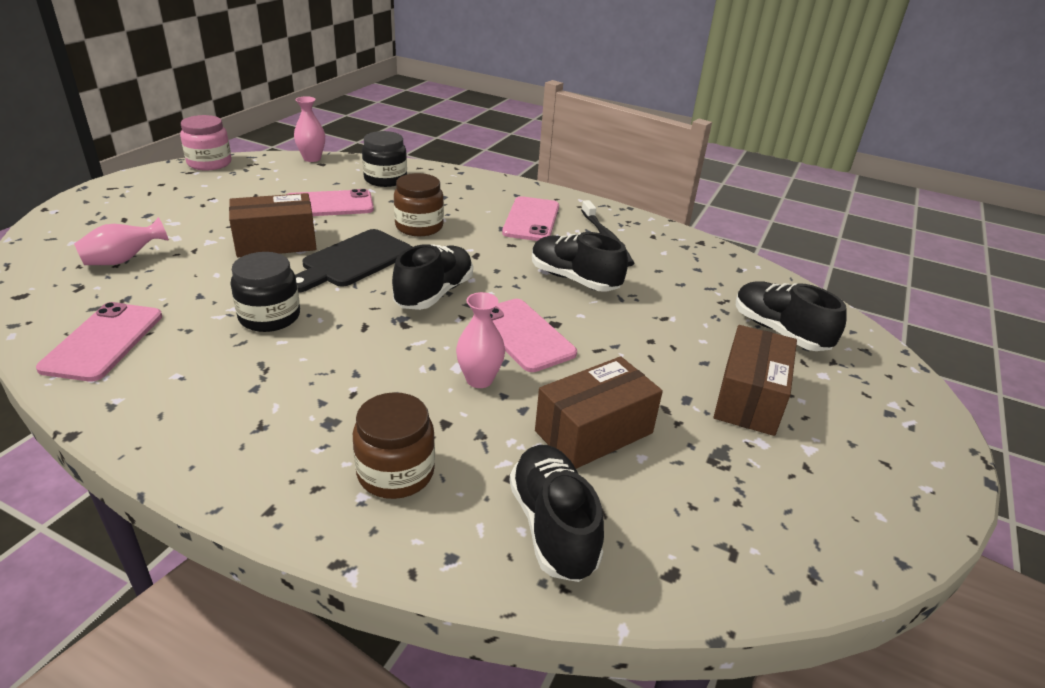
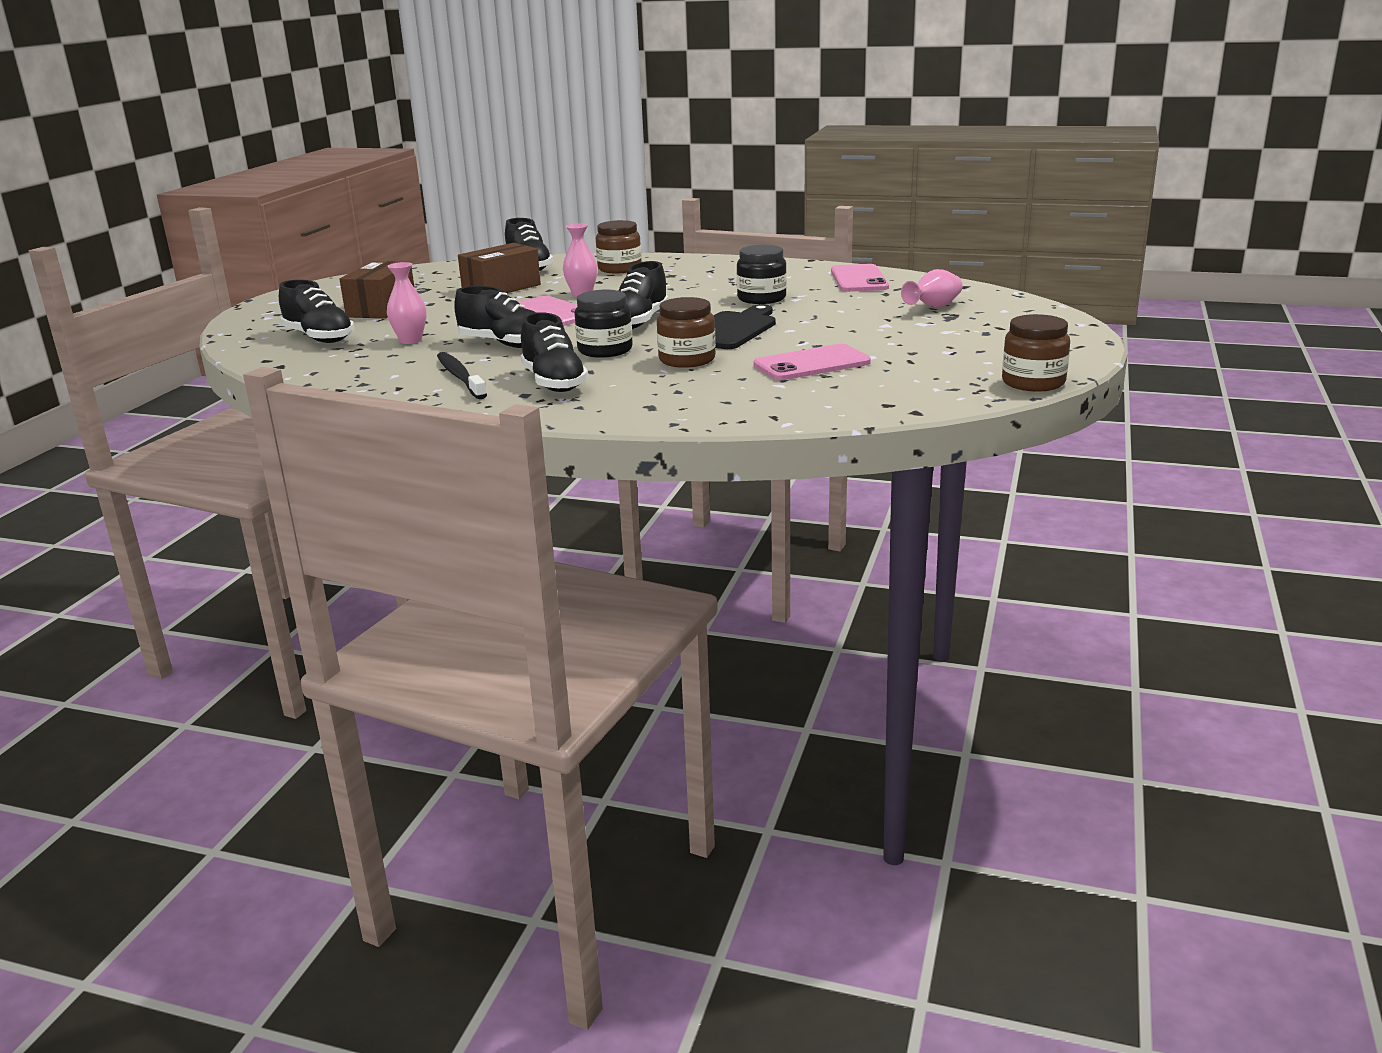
camera: 175 degrees right, 10 degrees down
(209, 163) = (1033, 382): pink jar -> brown jar
(276, 243) = (821, 331): brown box -> none
(312, 158) = (911, 408): pink vase -> pink vase (410, 340)
(385, 179) = (774, 398): black jar -> black jar (605, 350)
(531, 220) = (554, 382): pink phone -> black shoe

